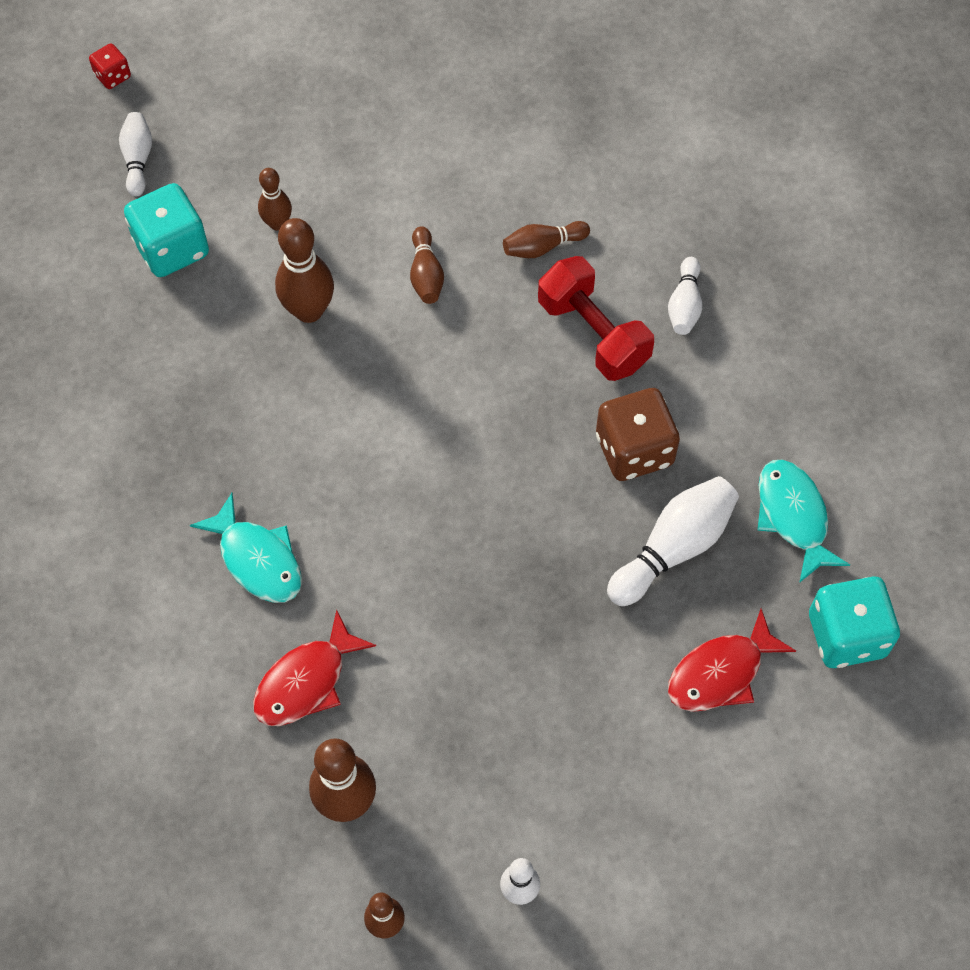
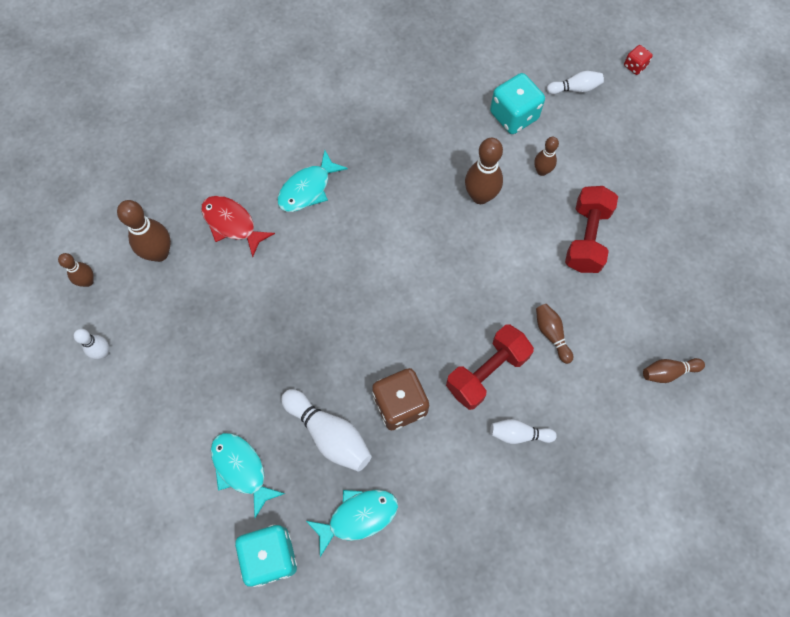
camera: 85 degrees right, 5 degrees up
(398, 183) = (586, 238): none -> red dumbbell
(426, 274) = (517, 262): brown bowling pin -> brown bowling pin (668, 372)
(721, 672) = (241, 469): red fish -> turquoise fish

